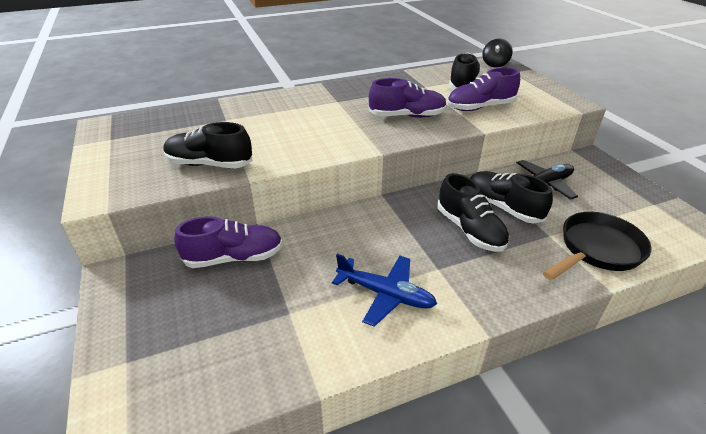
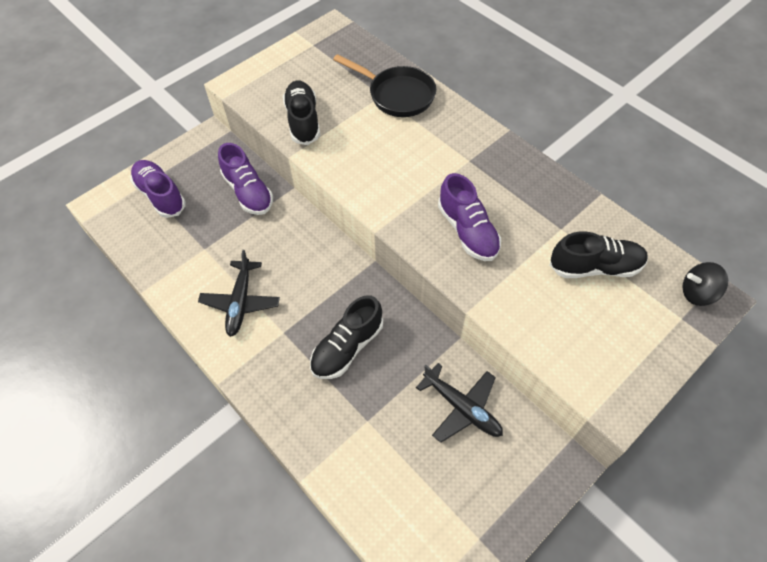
camera: 70 degrees right, 20 degrees up
(385, 294) = (241, 302): blue plane -> black plane
(480, 107) = (533, 297): purple shoe -> purple shoe (160, 195)
(503, 207) = (399, 371): black shoe -> none
(597, 250) = (360, 468): black pan -> black pan (397, 95)

